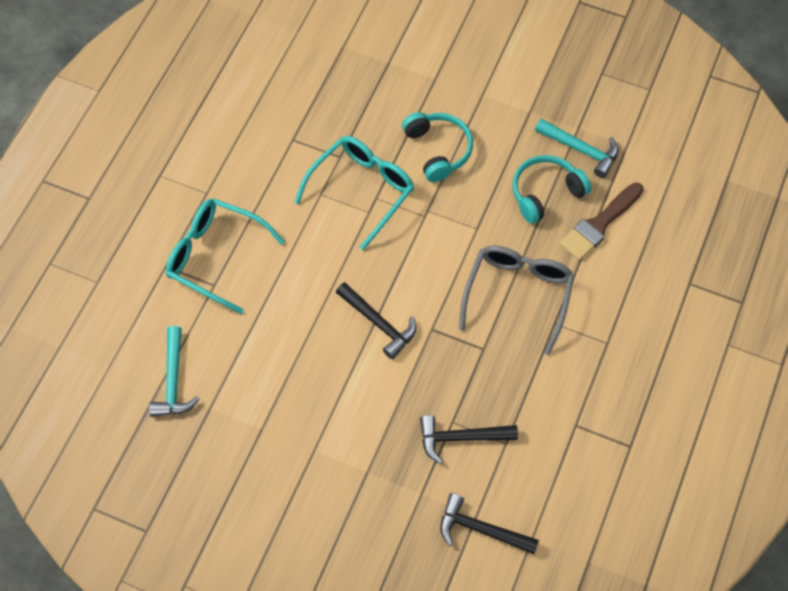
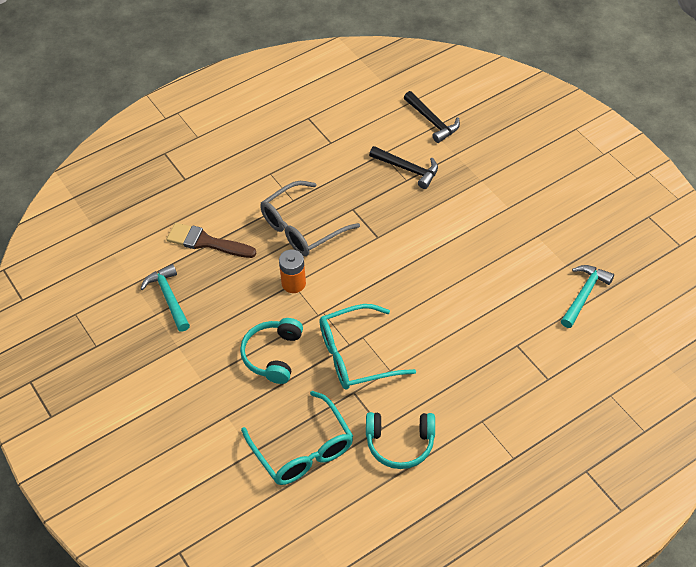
camera: 145 degrees left, 10 degrees down
(215, 257) = (504, 365): turquoise glasses -> turquoise glasses (303, 449)
(379, 323) = (411, 258): black hammer -> none
(476, 229) = (293, 283): none -> orange battery
(545, 193) = (222, 282): turquoise headphones -> turquoise headphones (400, 443)
(599, 224) = (206, 242): brown brush -> brown brush turned 150 degrees counterclockwise

